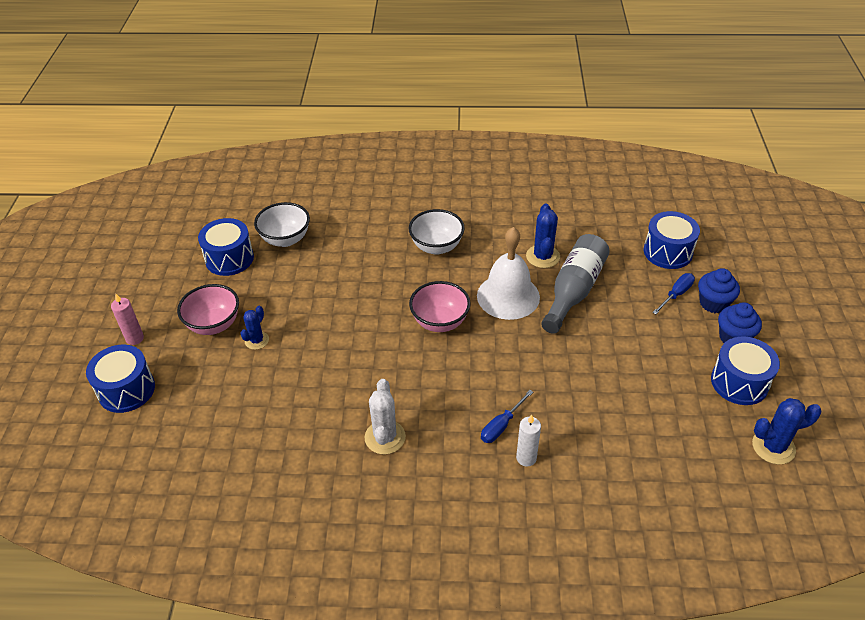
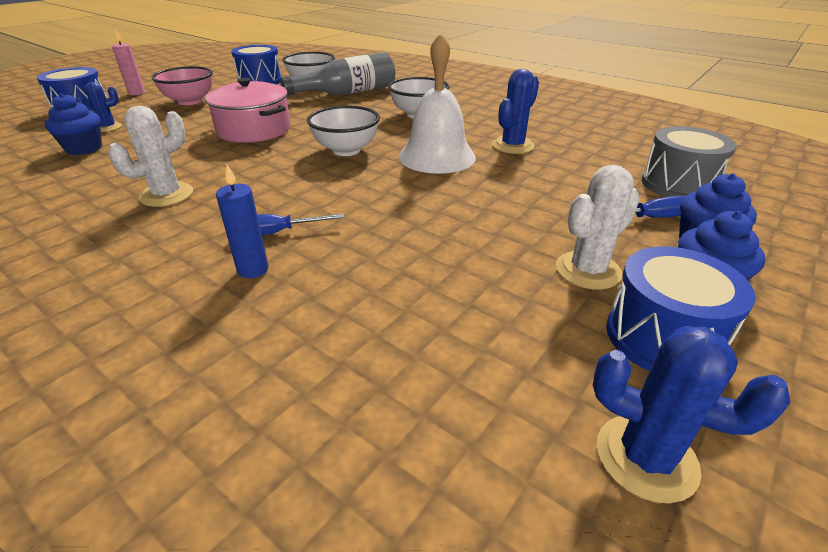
camera: 35 degrees right, 10 degrees down
(233, 432) = (84, 148): none -> blue cupcake
(257, 340) = (198, 115): blue cactus -> blue cactus (108, 127)
(336, 334) = (254, 130): none -> pink pot
(440, 322) = (346, 150): pink bowl -> white bowl
(526, 458) = (253, 269): white candle -> blue candle
(574, 291) = (514, 175): grey bottle -> grey bottle (347, 93)
(668, 252) = (678, 185): blue drum -> grey drum
(680, 356) = (588, 270): none -> white cactus

